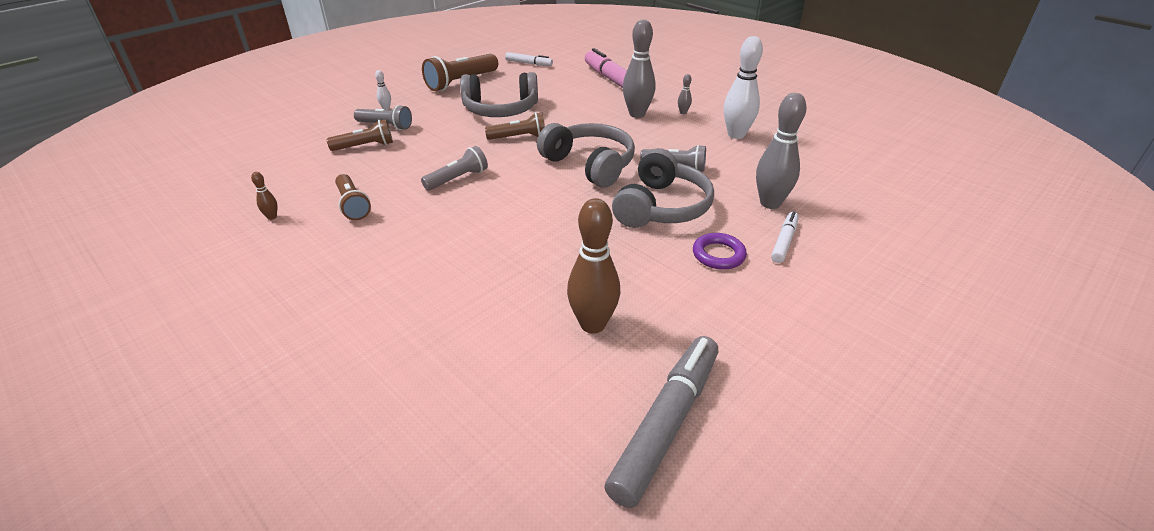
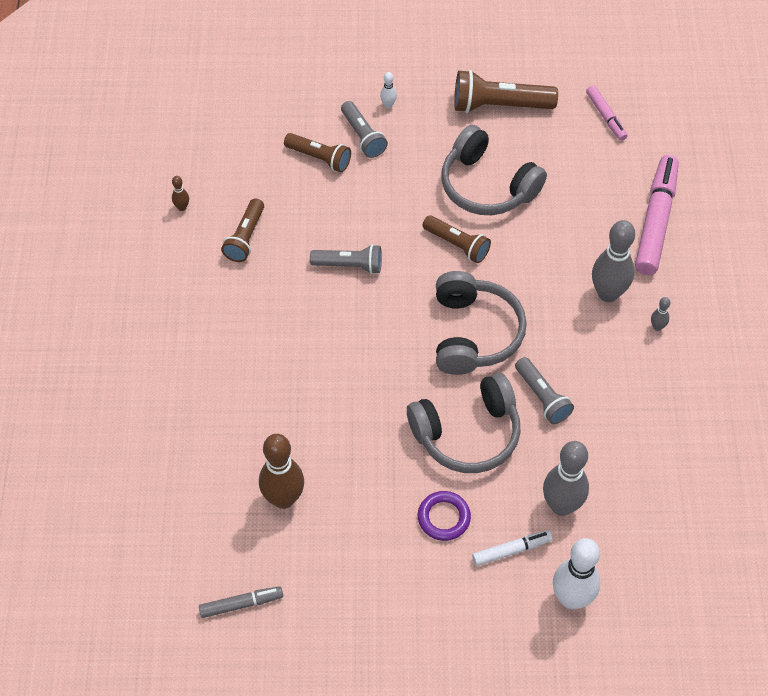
camera: 45 degrees right, 20 degrees up
(529, 63) = (605, 117): white marker -> pink marker
(666, 424) = (241, 604): grey marker -> grey marker, size x0.52
(736, 135) = (661, 401): white bowling pin -> white bowling pin (571, 598)

